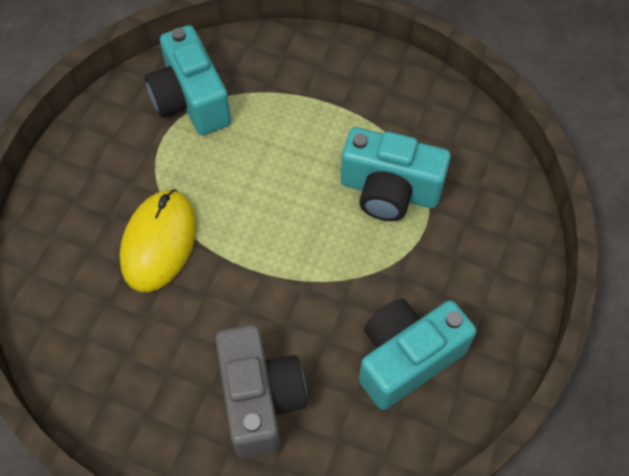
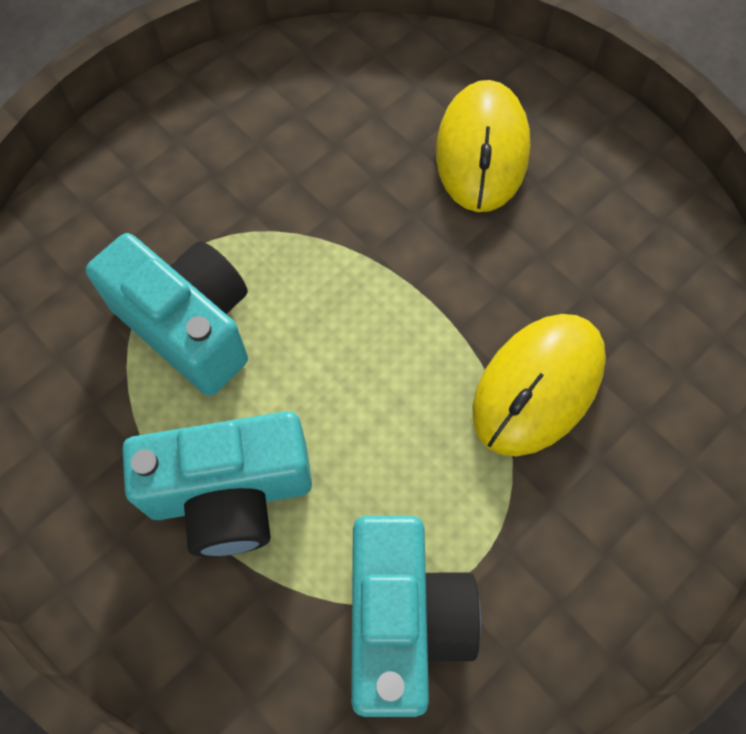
camera: 155 degrees left, 5 degrees up
(260, 399) = (482, 150): grey camera -> yellow mouse
(407, 358) = (297, 126): turquoise camera -> turquoise camera (230, 493)

